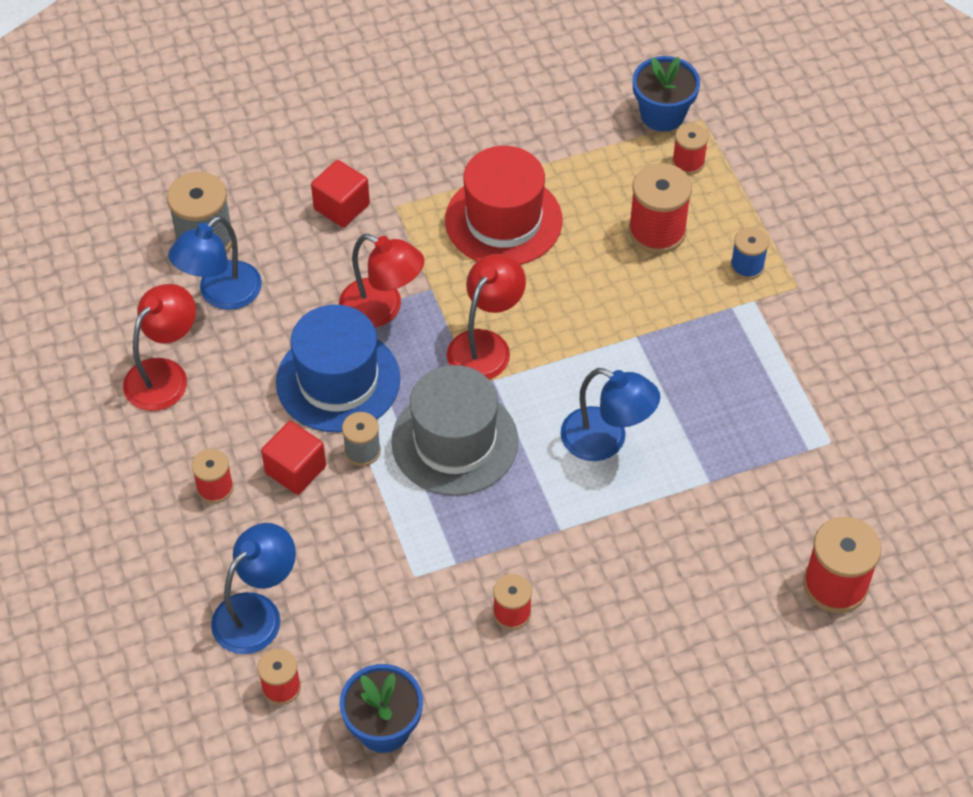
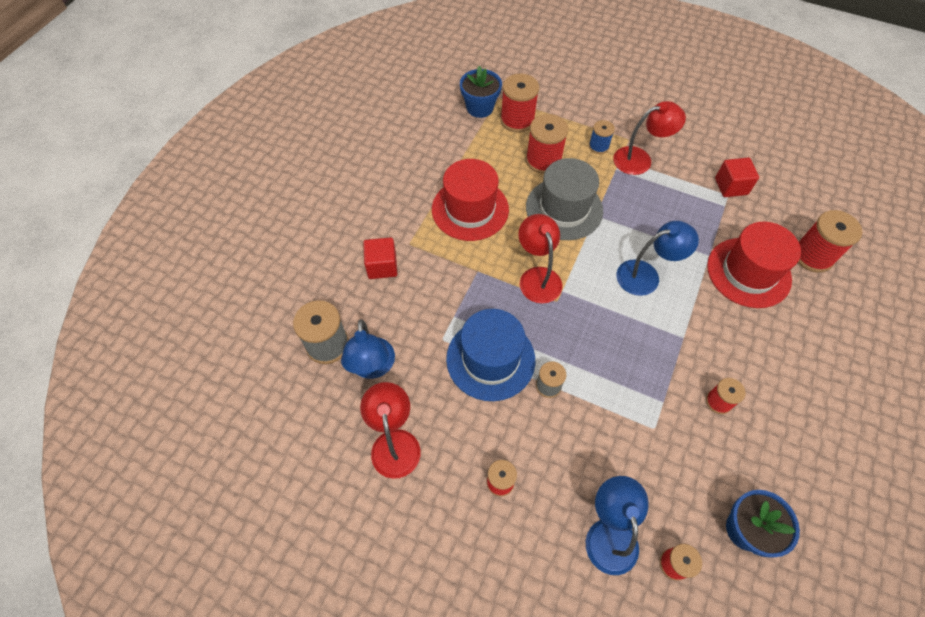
camera: 45 degrees left, 5 degrees up
(295, 470) = (528, 429): red cube -> red cube (731, 186)
(382, 309) = (466, 302): red lamp -> red lamp (640, 159)
(454, 441) = (584, 338): grey hat -> grey hat (564, 209)
(688, 162) = (517, 120): red spool -> red spool, size x1.72
(729, 535) = (748, 272): none -> red hat

